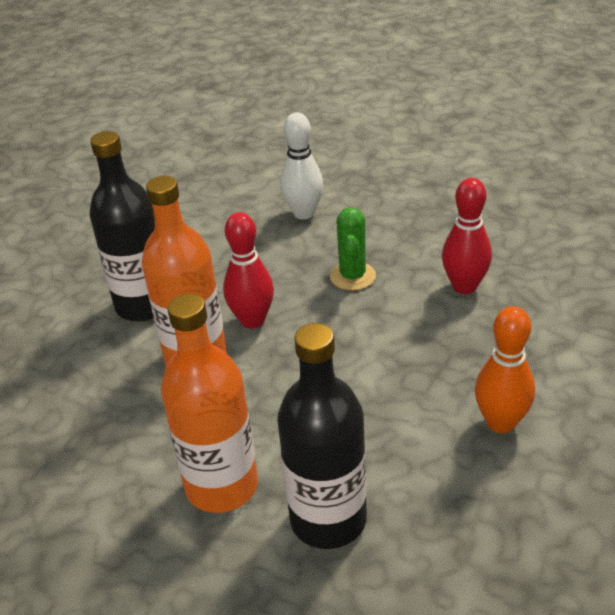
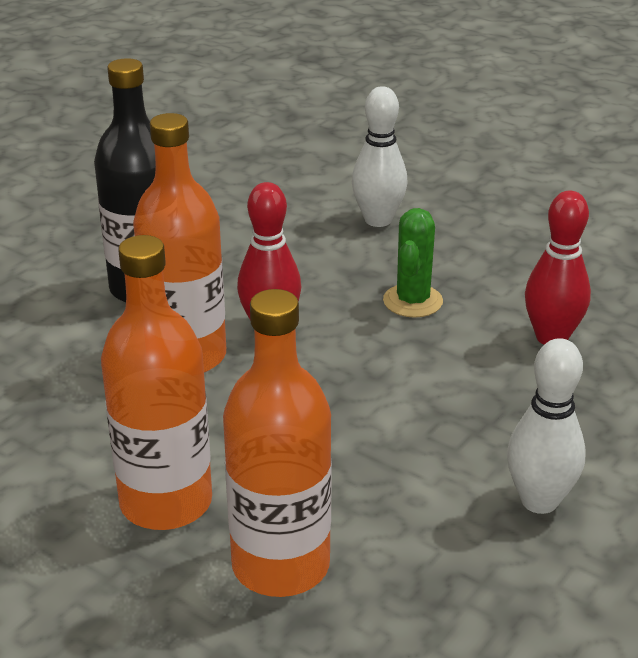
camera: 10 degrees right, 5 degrees down
(328, 519) = (280, 565): black bottle -> orange bottle
(501, 422) = (539, 501): orange bowling pin -> white bowling pin

